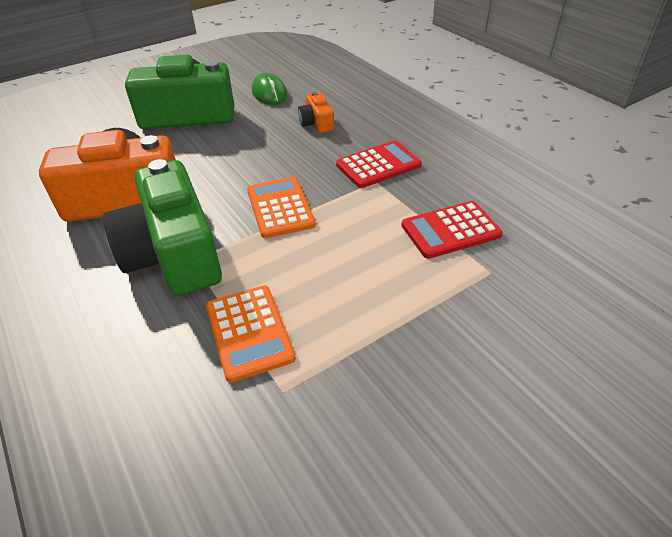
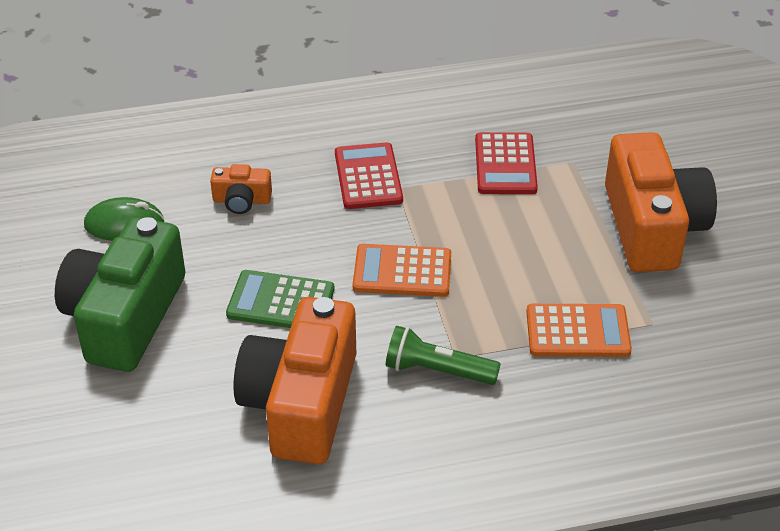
camera: 70 degrees left, 0 degrees up
(173, 254) = (437, 371): green camera -> green flashlight
(223, 164) = (281, 302): none -> green calculator
(437, 358) = (652, 227): none -> orange camera

